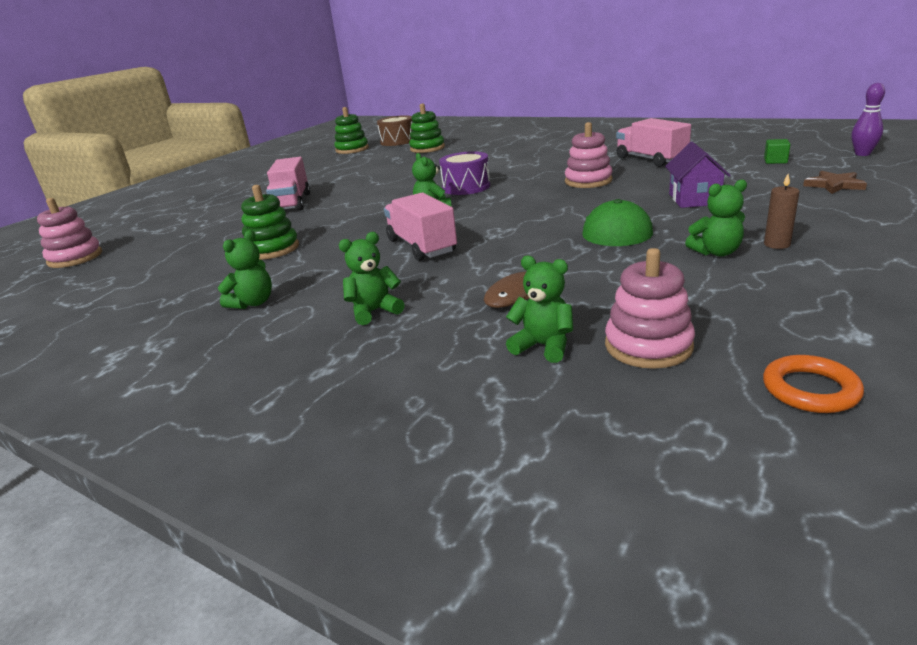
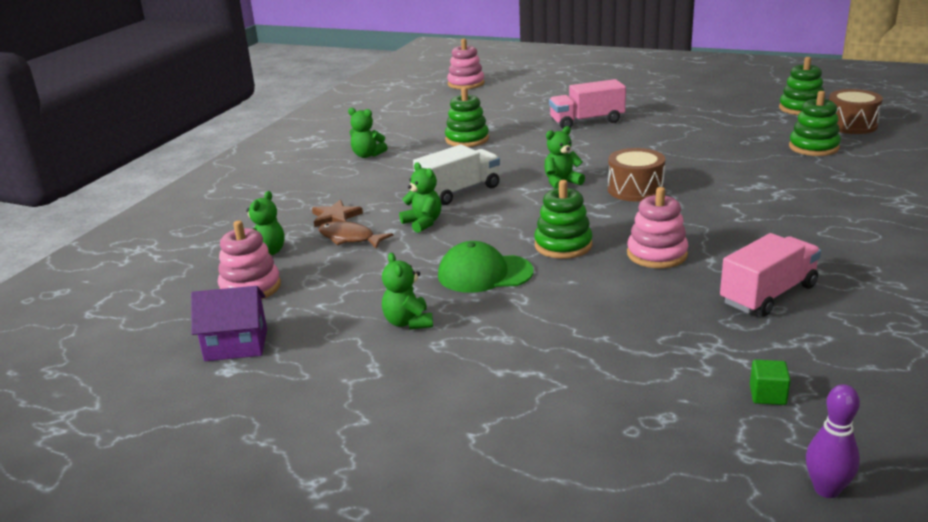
camera: 80 degrees right, 0 degrees up
(374, 311) = (339, 194): green teddy bear -> green teddy bear (423, 223)
(421, 246) = (459, 192): pink truck -> white truck
(466, 187) = (635, 190): purple drum -> brown drum
(565, 205) = (563, 245): none -> green stacking toy
(694, 199) = (577, 319): purple house -> purple house (236, 345)
(777, 244) = (420, 356): brown candle -> none
(810, 389) = (172, 340): orange ring -> none
(834, 185) = (632, 427): brown star -> brown star (335, 217)

